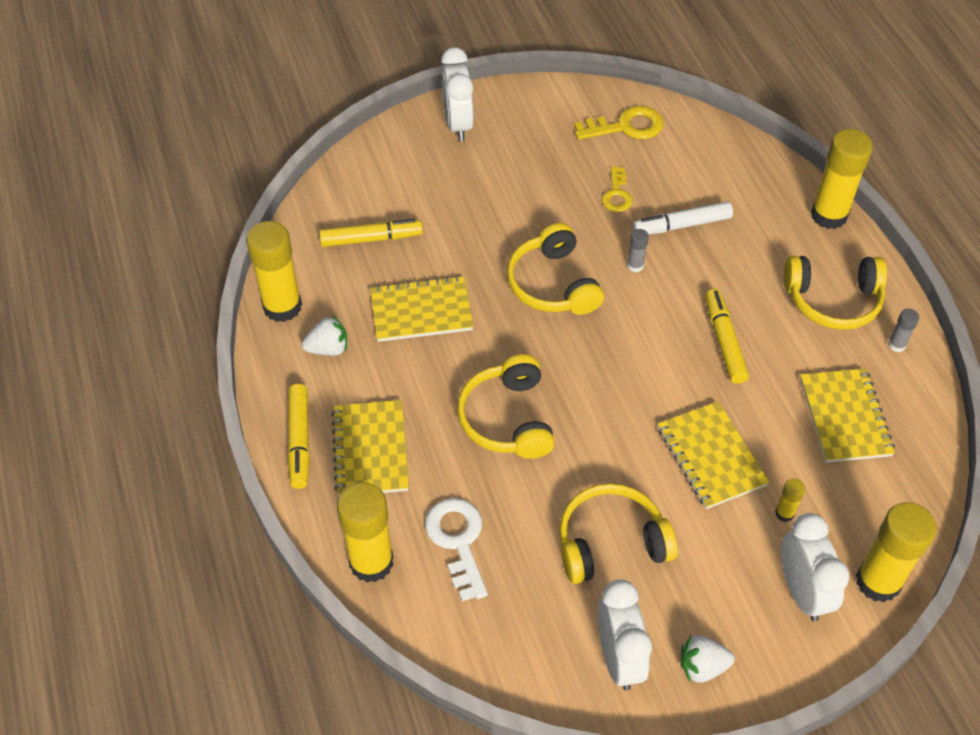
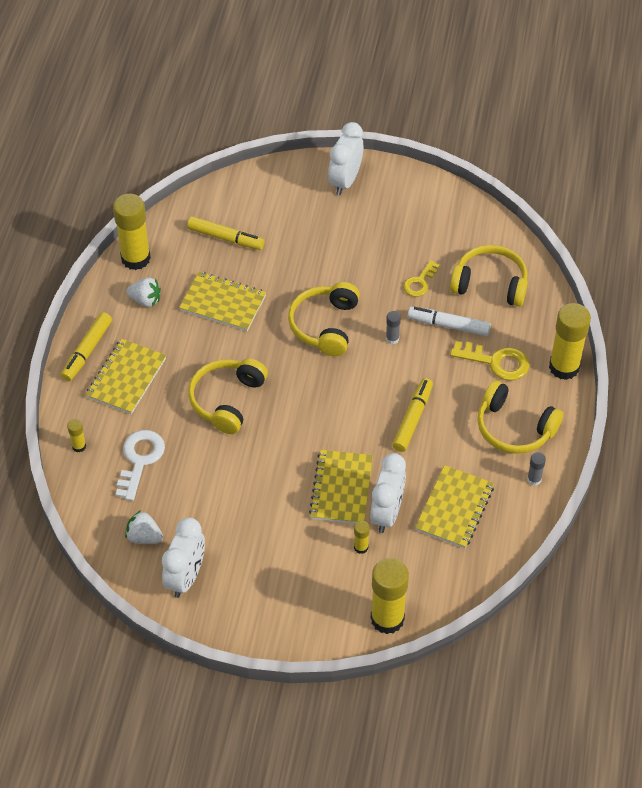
camera: 30 degrees right, 0 degrees up
(371, 562) = (79, 446): yellow glue stick -> yellow glue stick, size x0.44
(610, 542) = (234, 508): yellow headphones -> yellow headphones (490, 283)
(625, 126) = (466, 235): yellow key -> yellow key (496, 362)
(702, 666) = (233, 608): white strawberry -> white strawberry (144, 537)
(802, 591) = (332, 599): white clock -> white clock (387, 513)

